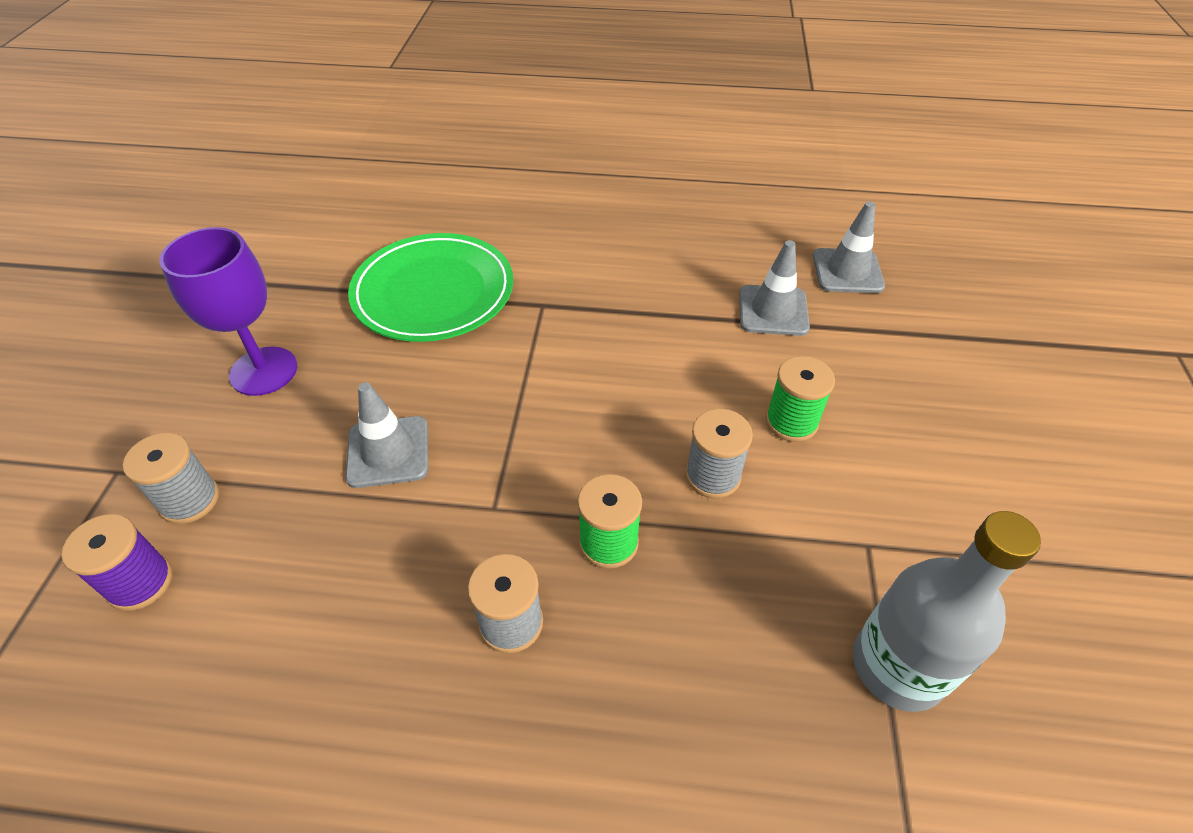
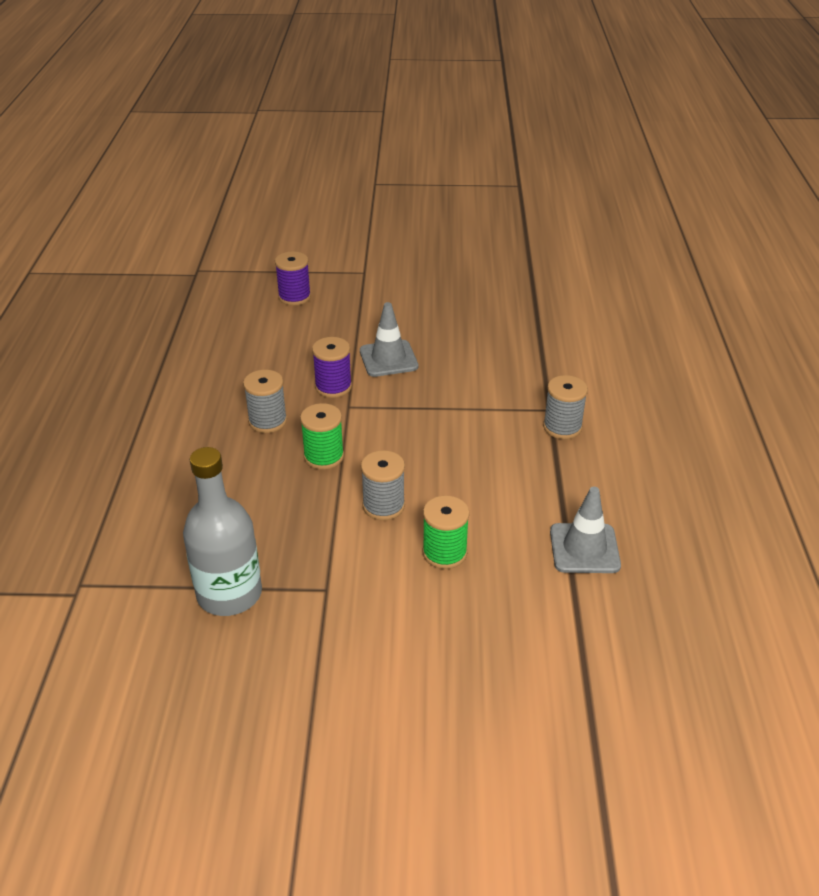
camera: 85 degrees right, 10 degrees down
(190, 500) = (346, 299): grey spool -> grey spool (562, 427)
(264, 371) = (448, 301): purple goblet -> none
(433, 292) = (546, 355): green plate -> none
(440, 526) = (333, 387): none -> purple spool
(847, 271) = (667, 611): grey traffic cone -> none

